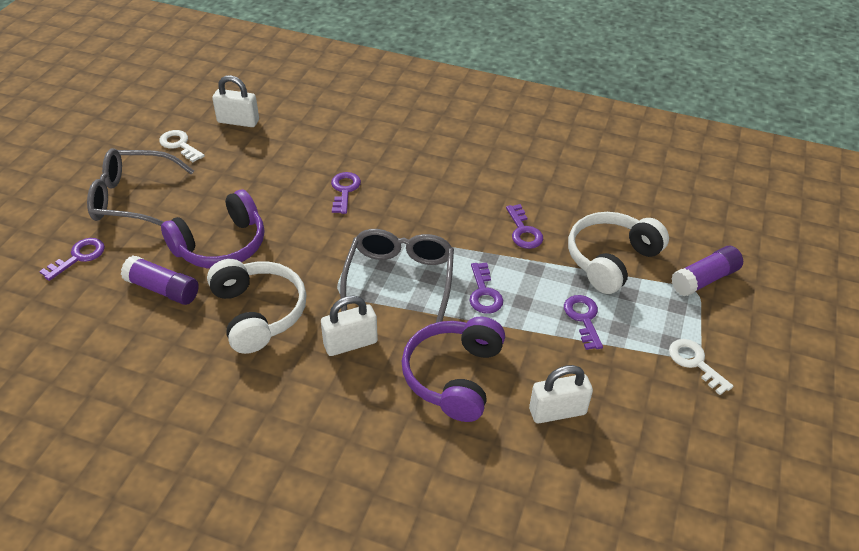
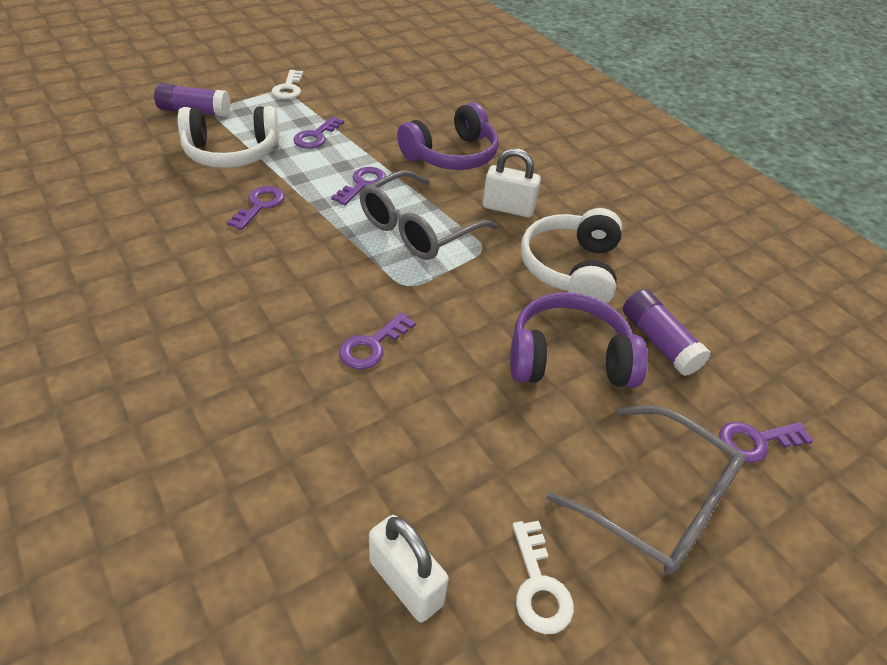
camera: 145 degrees left, 0 degrees up
(557, 411) = (408, 112): white padlock -> none

